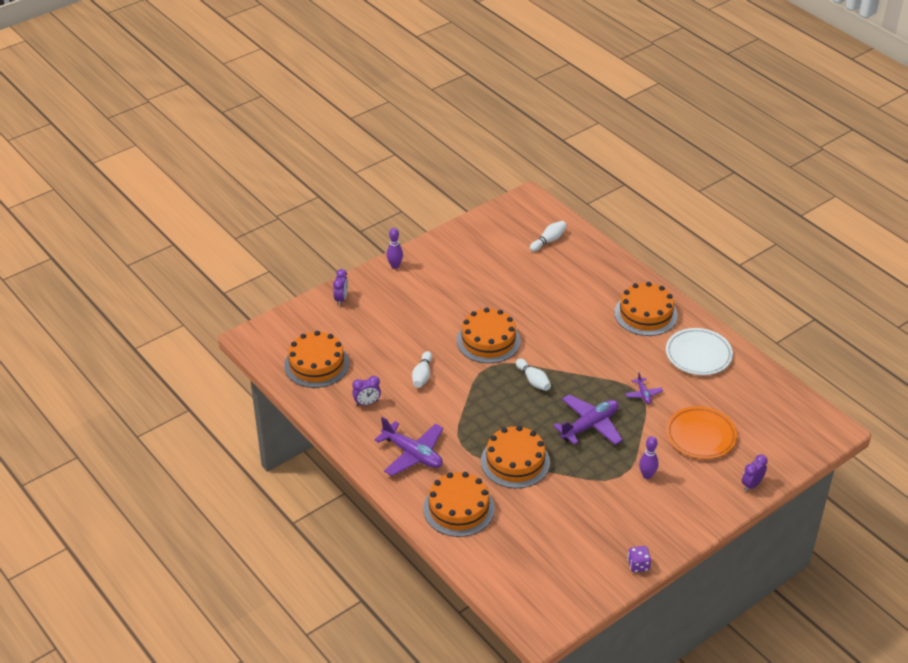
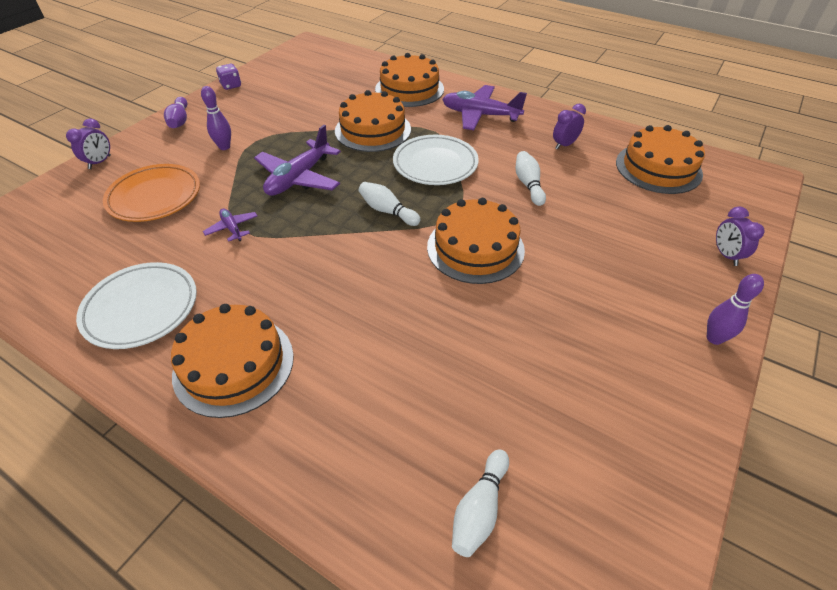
camera: 160 degrees right, 5 degrees up
(480, 411) = (435, 164): none -> white plate
(688, 522) = (179, 120): none -> purple bowling pin

